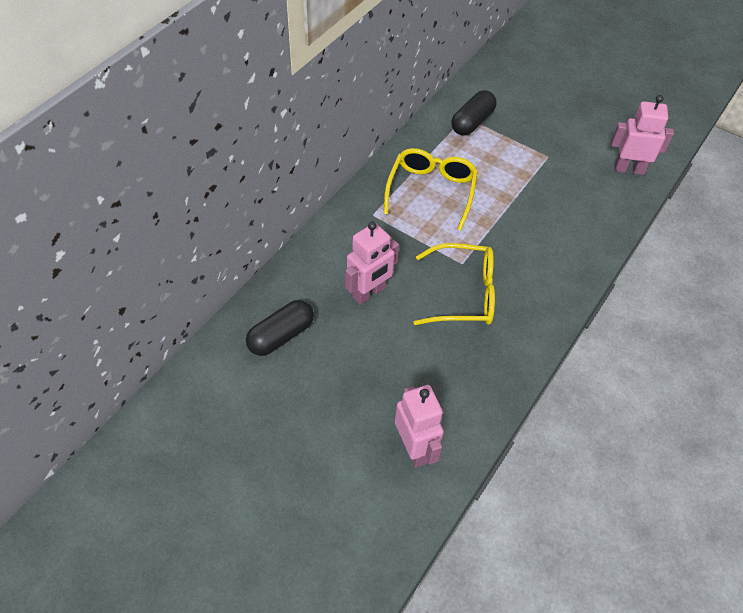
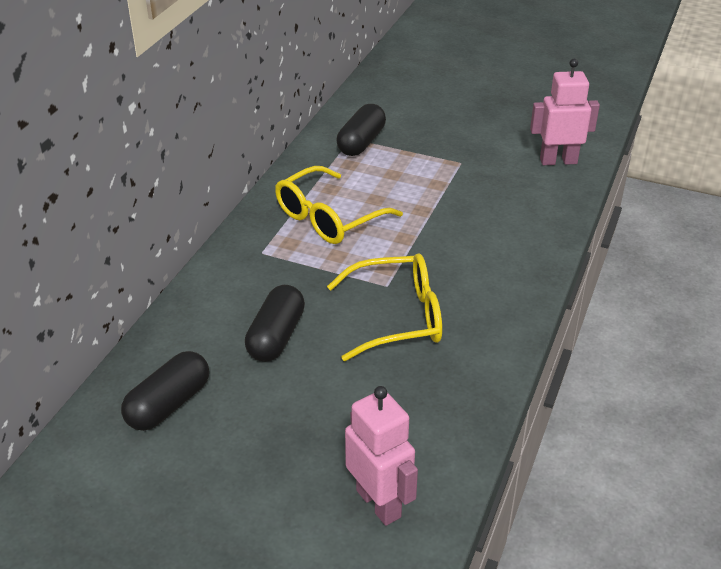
camera: 10 degrees left, 15 degrees down
(369, 293) = (276, 336): pink robot -> black capsule
(431, 191) = (329, 218): yellow glasses -> yellow glasses turned 135 degrees counterclockwise

